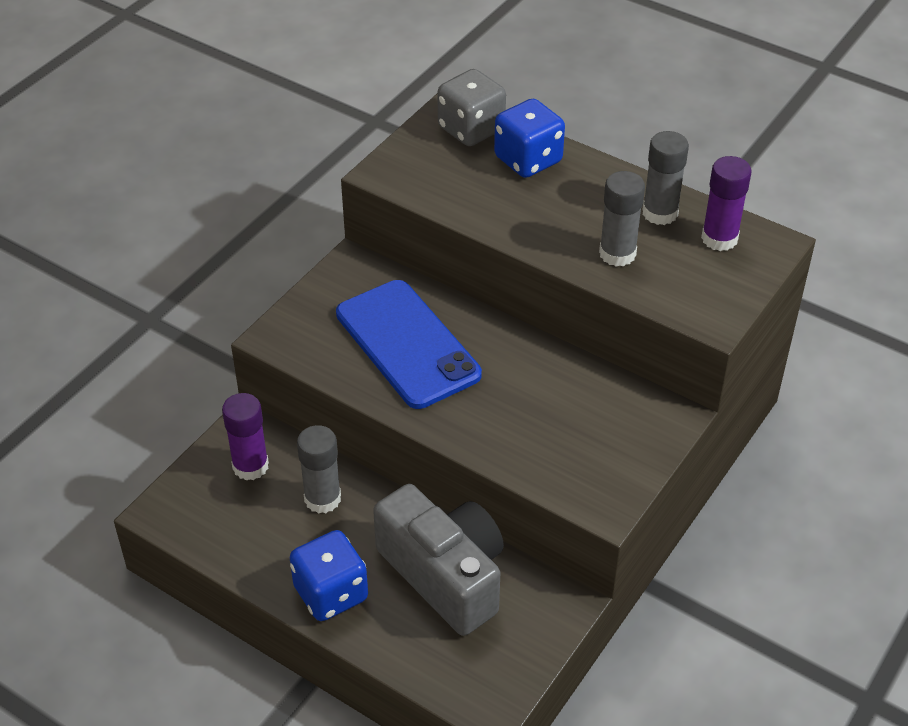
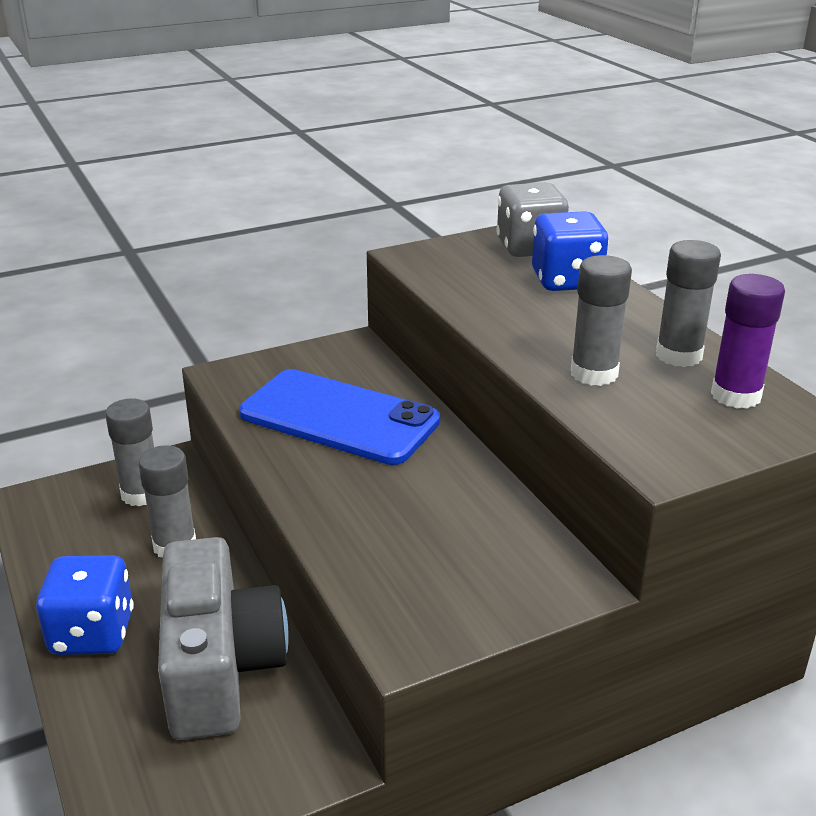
camera: 30 degrees right, 15 degrees down
(250, 466) = (141, 494): purple glue stick -> grey glue stick
(407, 344) = (339, 418): blue phone -> blue phone turned 60 degrees counterclockwise

